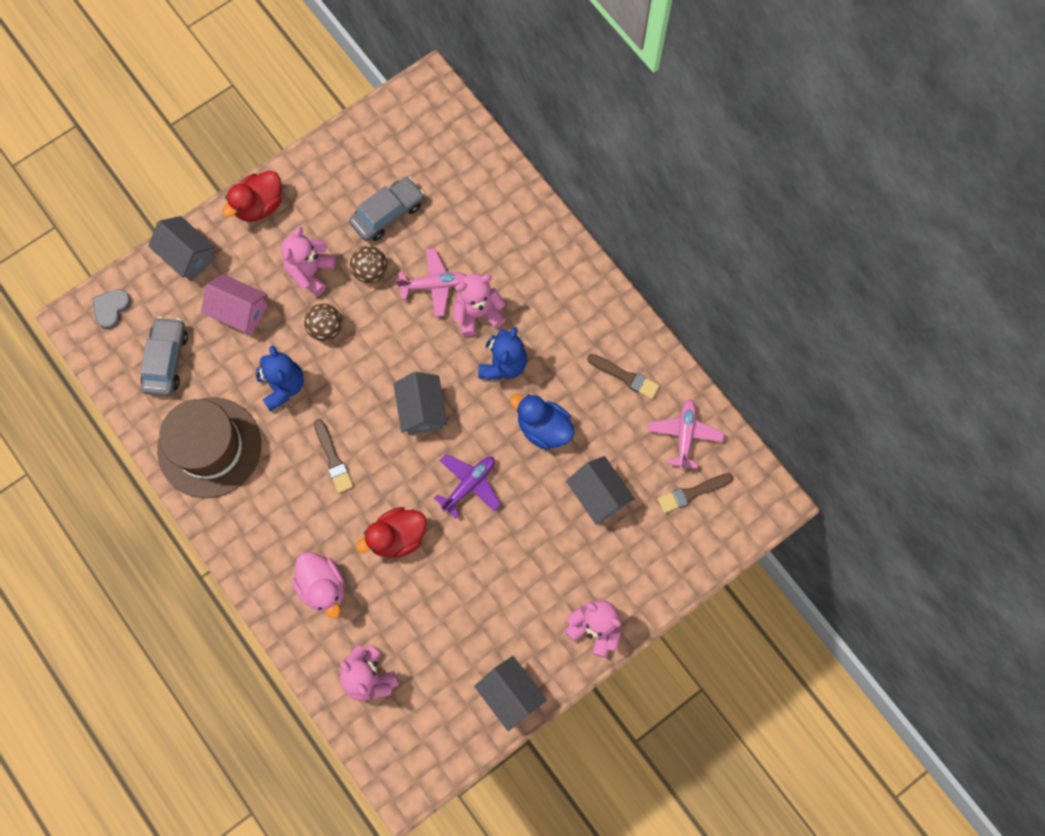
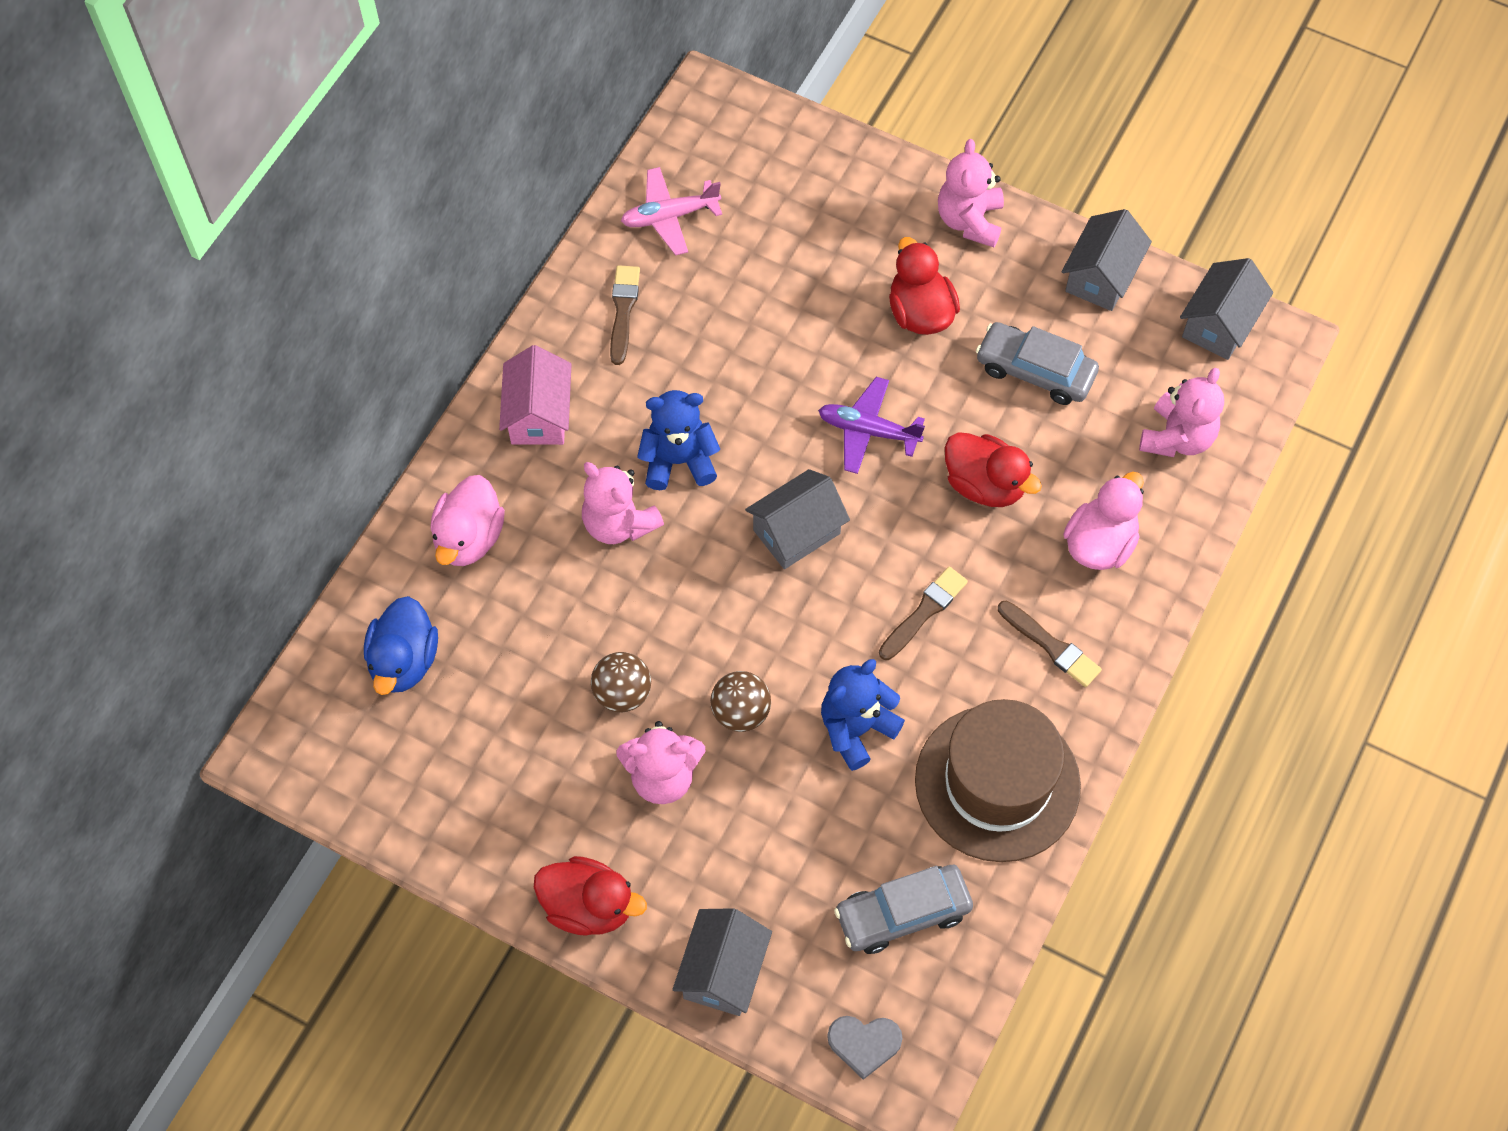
camera: 115 degrees left, 10 degrees down
(239, 312) = (774, 847): pink house -> pink house (539, 415)
(388, 214) = (518, 712): grey car -> grey car (1035, 371)
(433, 285) = (603, 599): pink plane -> none
(509, 229) = (469, 538): none -> pink duck
(539, 559) = (920, 312): none -> red duck
(543, 428) = (744, 376): blue duck -> blue duck (404, 661)
(598, 495) = (800, 280): grey house -> grey house (1219, 324)
(692, 493) = (742, 182): brown brush -> brown brush (1051, 646)

